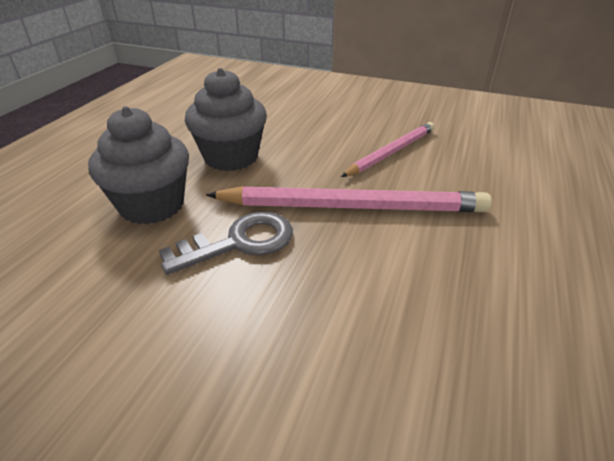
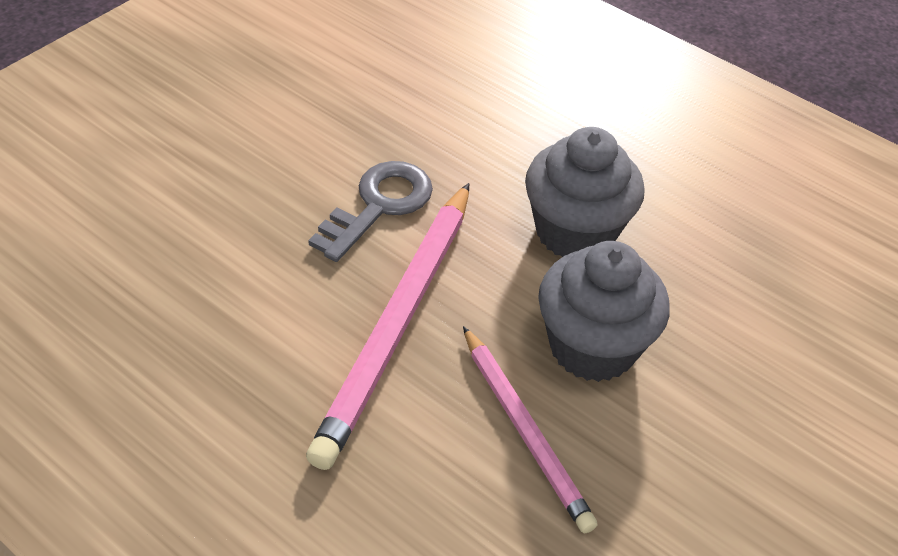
camera: 105 degrees right, 10 degrees up
(152, 205) = (482, 148): grey cupcake -> grey cupcake (592, 346)
(239, 242) = (379, 205): grey key -> grey key turned 135 degrees counterclockwise

